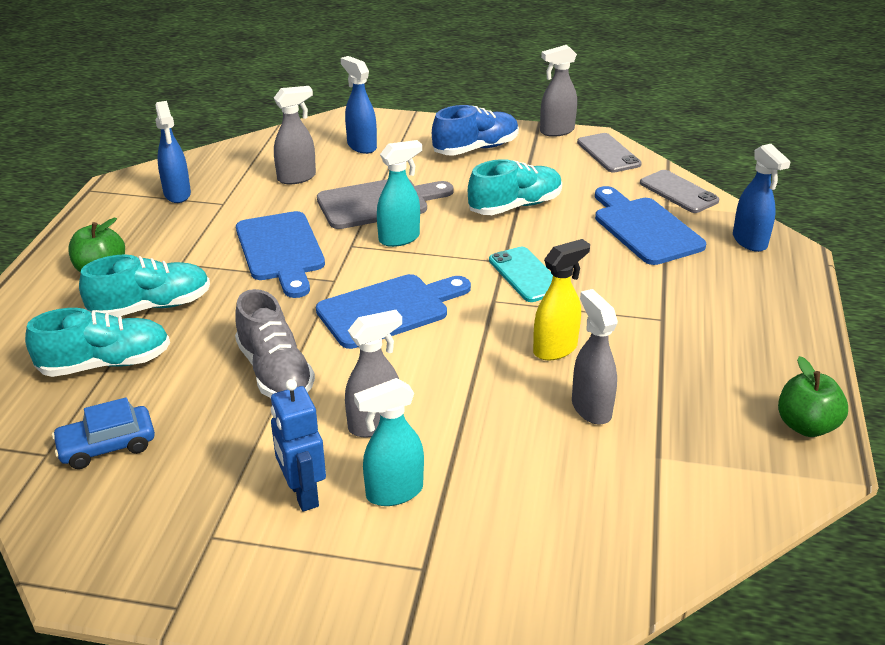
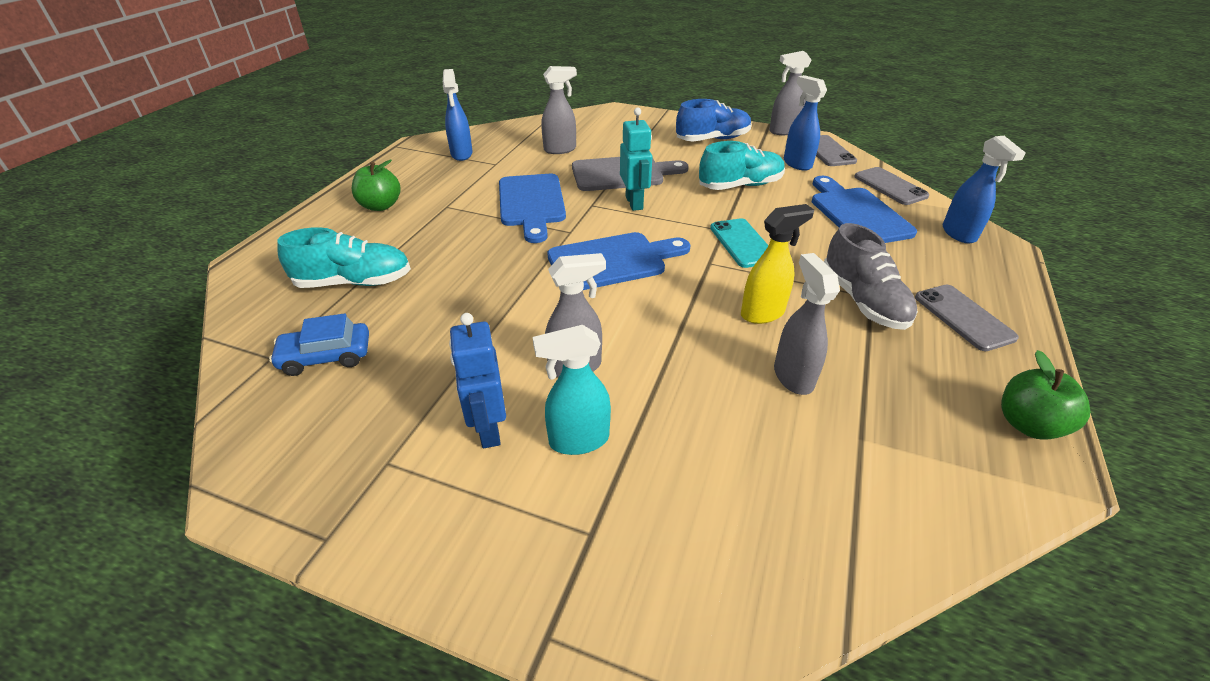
camera: 10 degrees right, 5 degrees up
(151, 307) = (410, 238): turquoise shoe -> none
(275, 372) = (497, 306): grey shoe -> grey shoe (863, 301)
(361, 146) = (618, 131): blue spray bottle -> blue spray bottle (797, 164)
(399, 238) = (634, 203): turquoise spray bottle -> turquoise robot
(752, 331) = (963, 317): none -> grey phone

